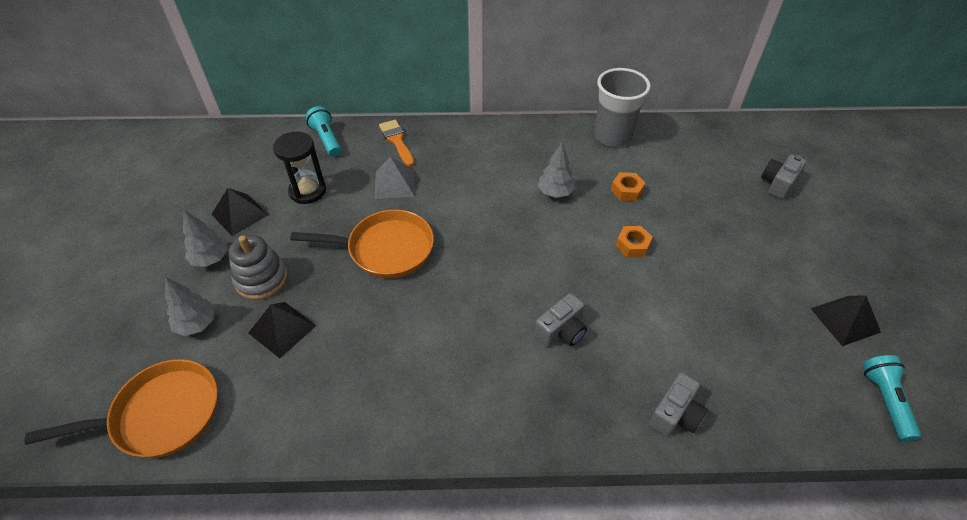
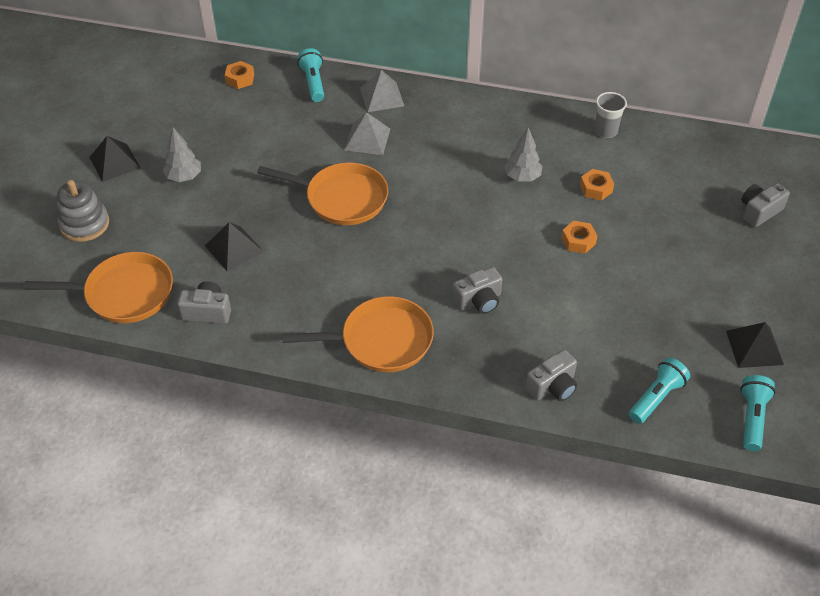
camera: 15 degrees right, 0 degrees up
(197, 324) = (163, 230): grey tree -> none
(240, 214) = (216, 141): black pyramid -> black pyramid (115, 162)
(252, 148) = (240, 79): none -> orange nut
(261, 279) = (224, 203): grey stacking toy -> grey stacking toy (84, 224)
(266, 415) = (207, 312): none -> grey camera
(307, 191) = (283, 131): black hourglass -> none
(397, 141) = (382, 97): orange brush -> grey pyramid
(474, 404) = (381, 341): none -> orange pan
(612, 136) = (605, 131): grey cup -> grey cup, size x0.57
(783, 401) = (656, 397): none -> turquoise flashlight

